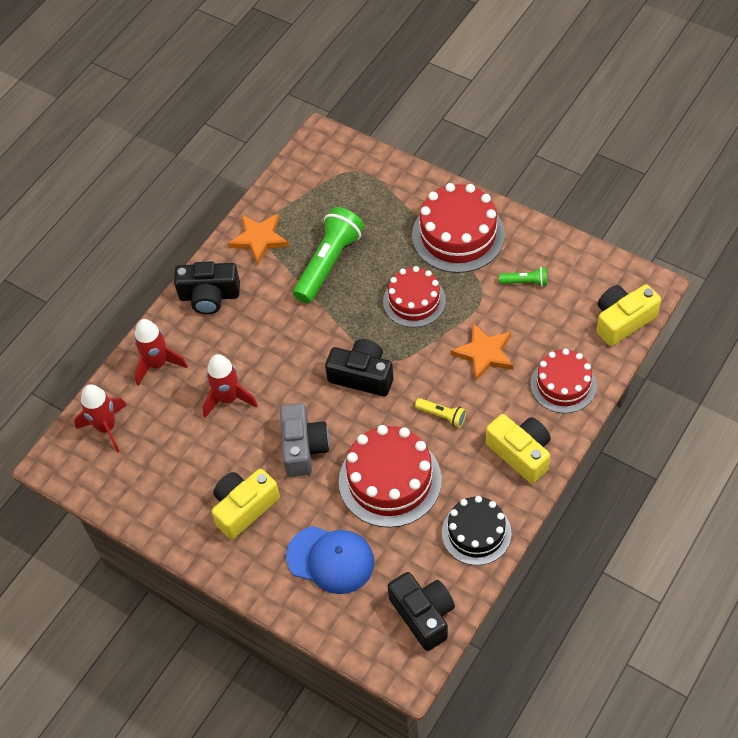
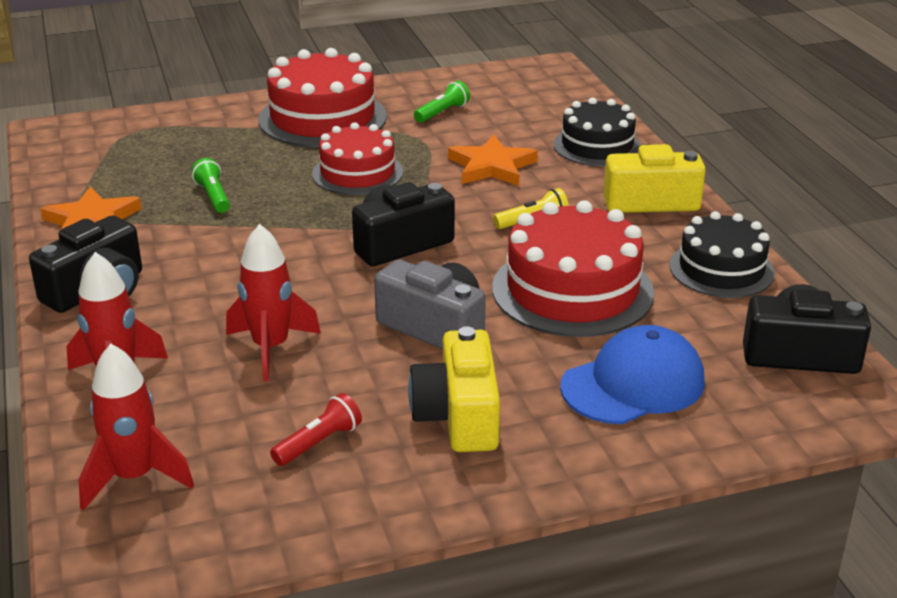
camera: 55 degrees left, 25 degrees down
(181, 471) = (318, 443): none -> red flashlight
(328, 263) = (213, 196): green flashlight -> green flashlight, size x0.47
(563, 384) = (597, 146): red cake -> black cake
(623, 321) = (568, 92): yellow camera -> none

